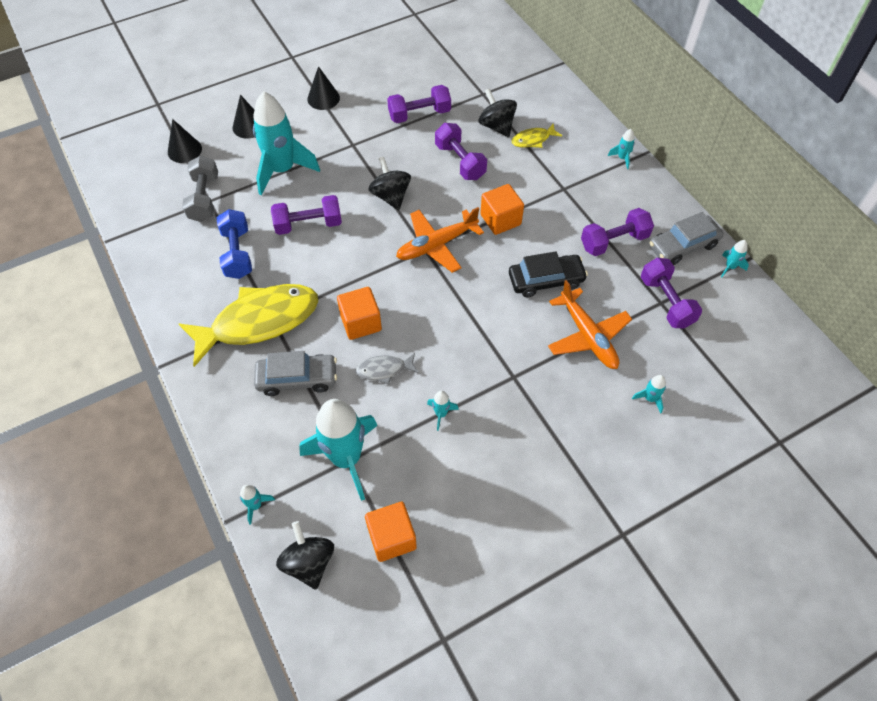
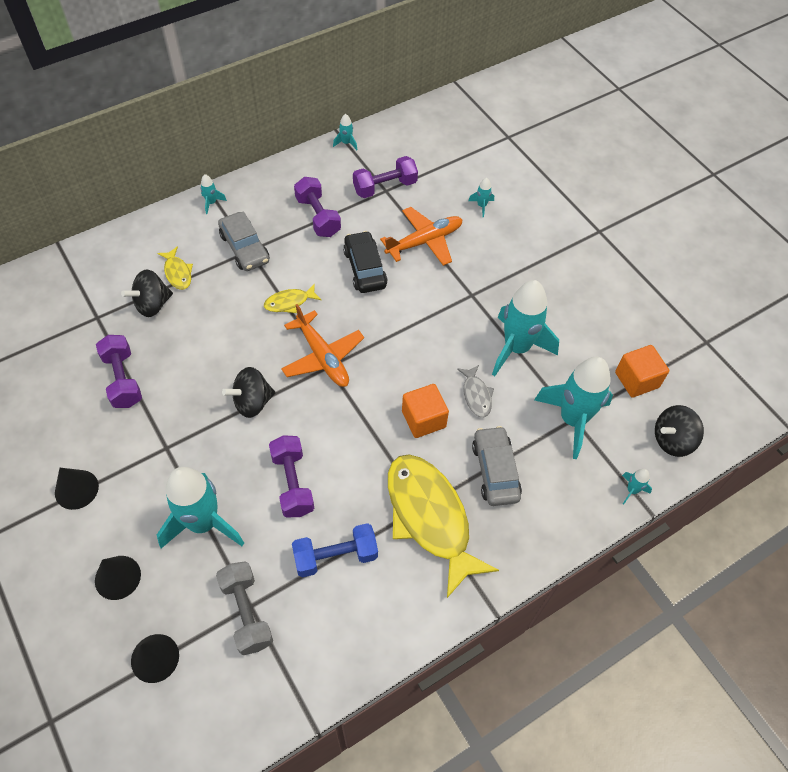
camera: 95 degrees left, 0 degrees up
(204, 198) = (246, 612): grey dumbbell -> grey dumbbell turned 75 degrees clockwise
(441, 414) = (516, 348): turquoise rocket -> turquoise rocket, size x2.48
(460, 162) = (204, 338): purple dumbbell -> none
(500, 220) = (289, 302): orange cube -> yellow fish
(683, 246) = (323, 170): grey car -> grey car (244, 248)

